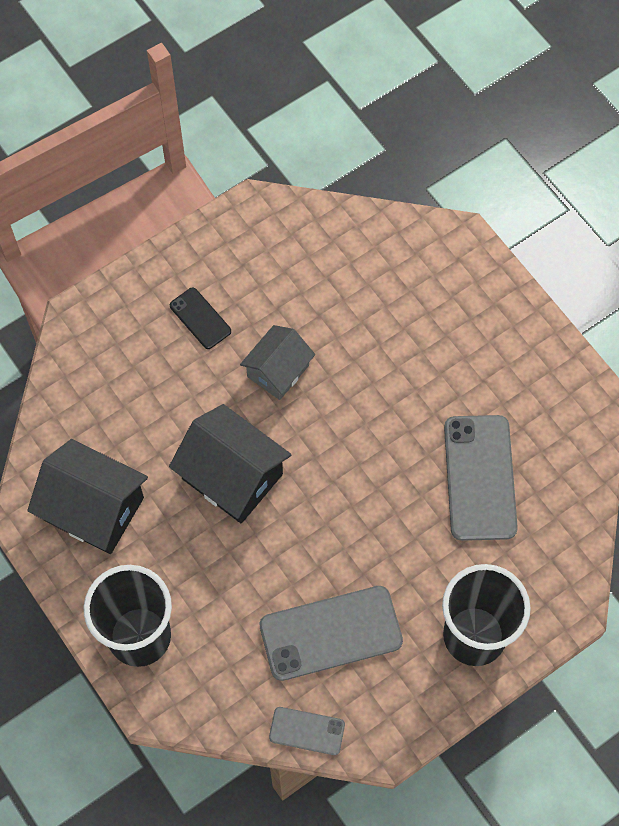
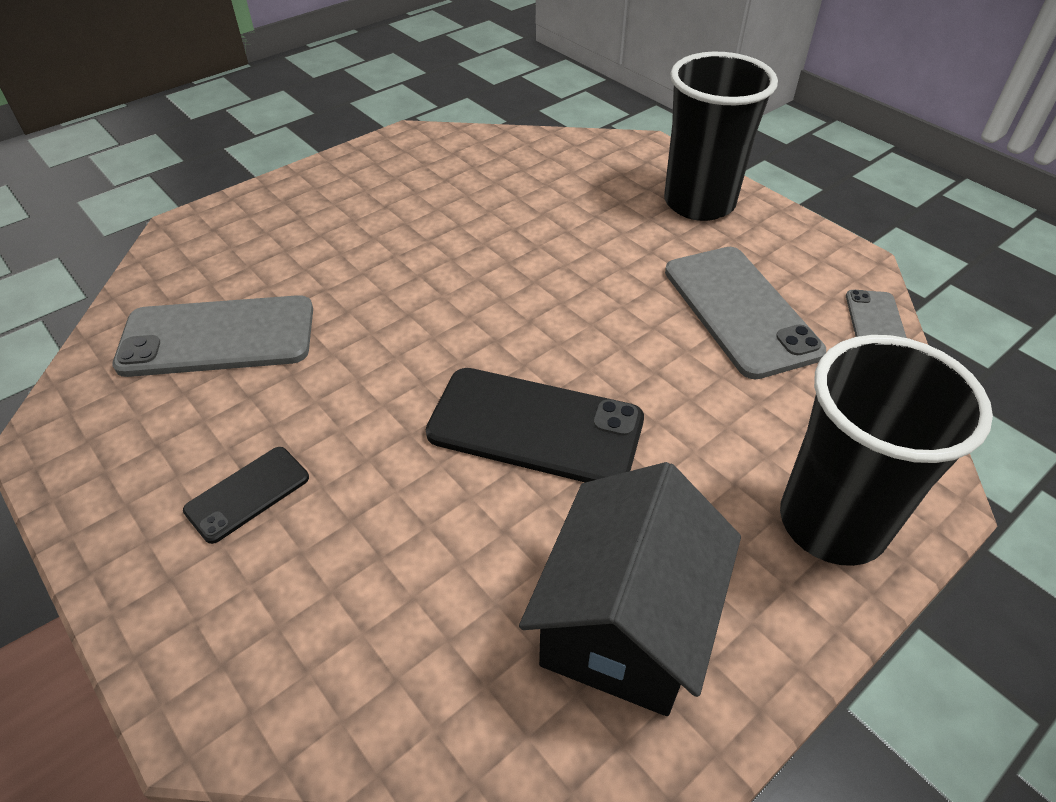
camera: 95 degrees left, 20 degrees down
(232, 476) = (535, 427): black house -> black phone
(278, 371) = (357, 387): grey house -> none
(480, 477) = (509, 204): grey phone -> grey phone (218, 337)

